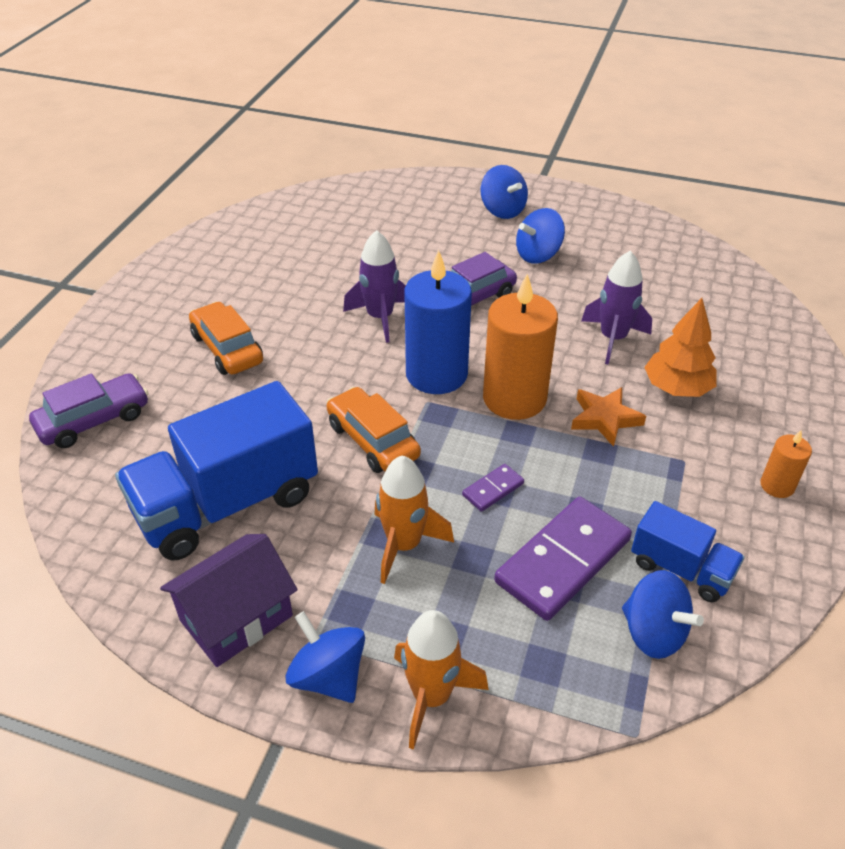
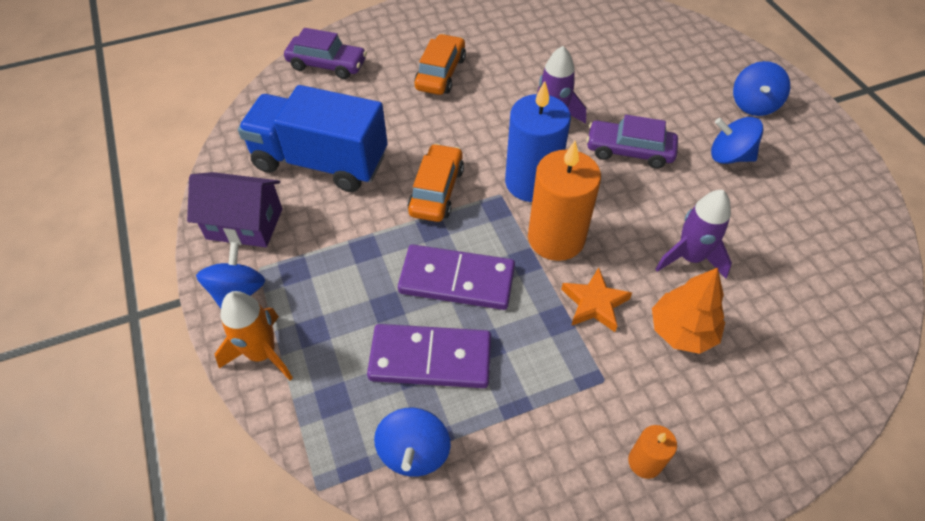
camera: 50 degrees right, 10 degrees up
(404, 545) = (365, 264): orange rocket -> none
(493, 489) = (457, 280): purple domino -> purple domino, size x2.17
(681, 569) = (489, 438): blue truck -> none

